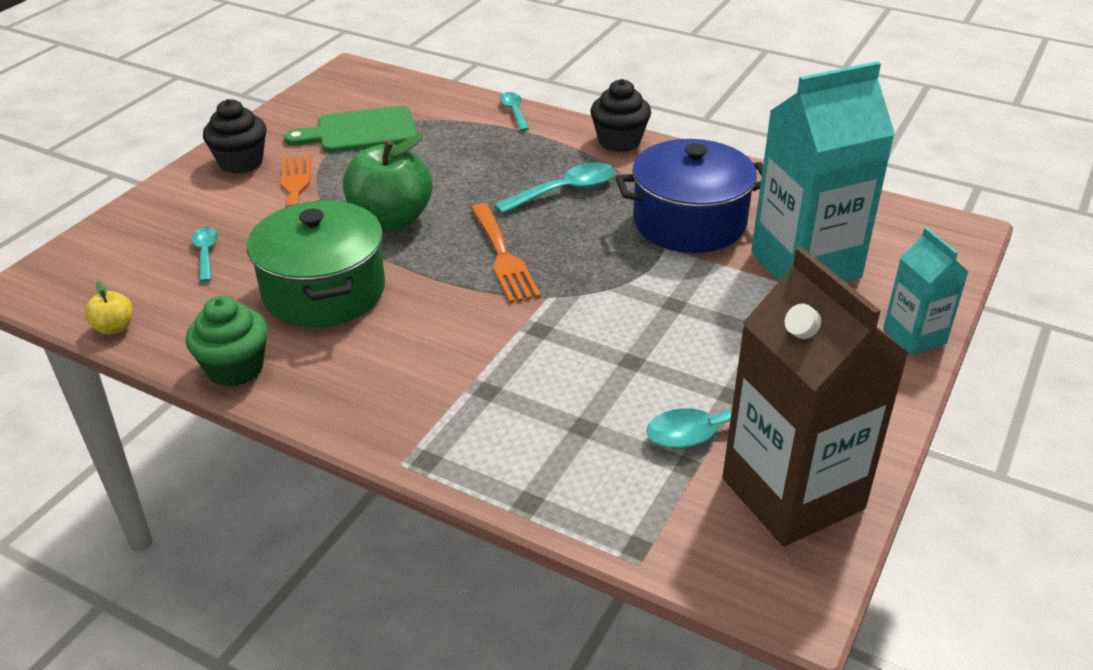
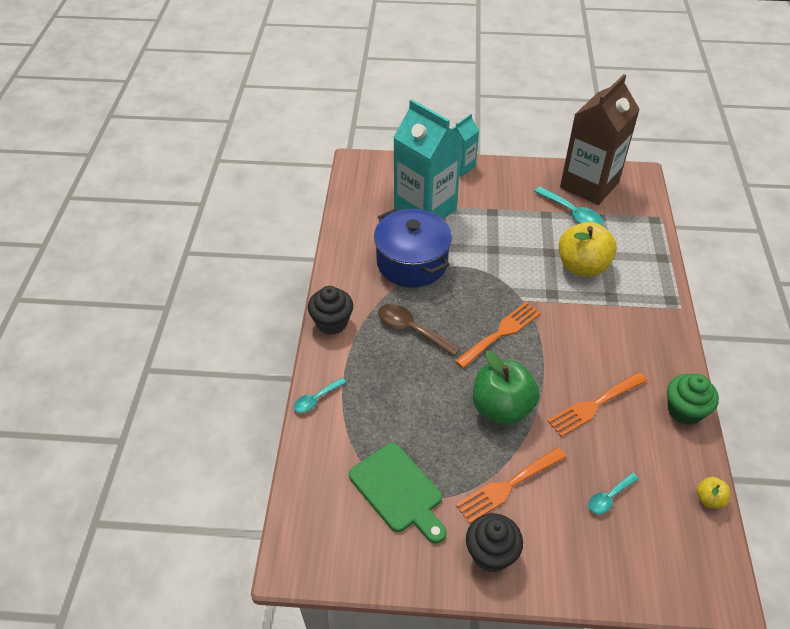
camera: 115 degrees left, 10 degrees up
(324, 291) = (594, 405): green pot -> orange fork
(564, 191) = (412, 329): turquoise spoon -> brown spoon
(574, 386) = (582, 266): none -> yellow apple

